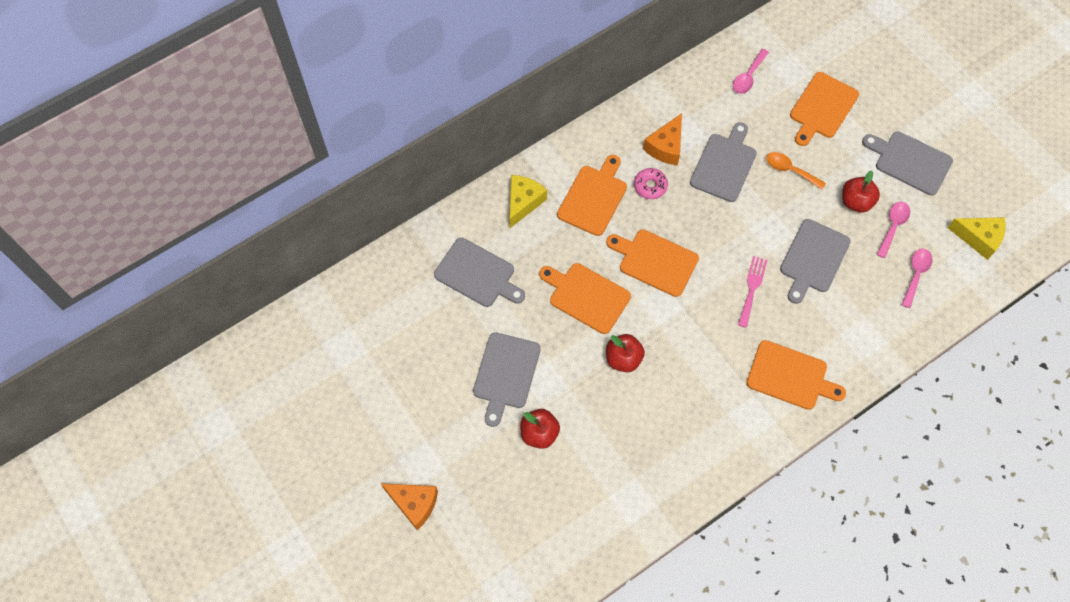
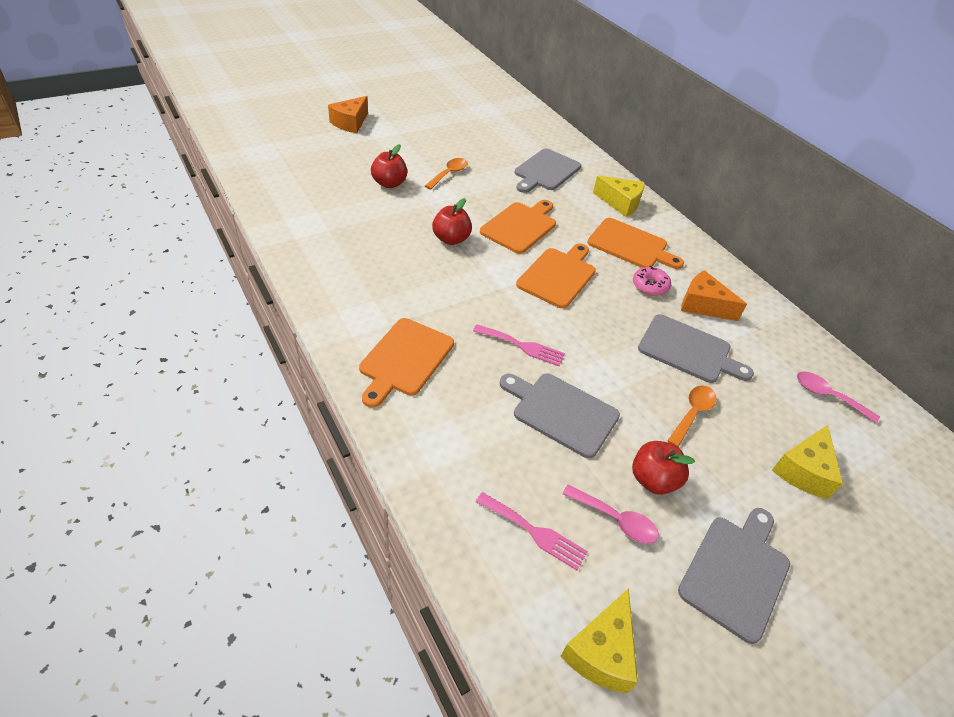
camera: 90 degrees right, 20 degrees down
(506, 374) = (449, 174): grey cutting board -> orange spoon
(822, 108) = (804, 470): orange cutting board -> yellow cheese
(916, 275) = (534, 532): pink spoon -> pink fork

